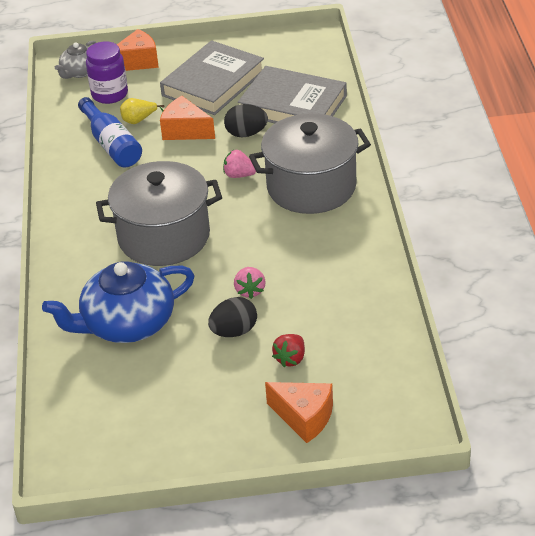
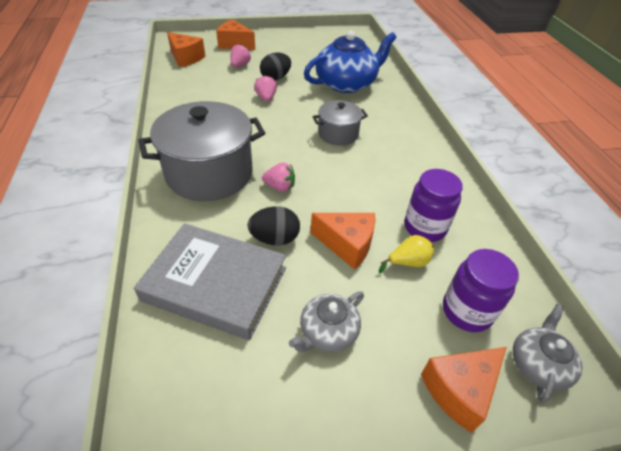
camera: 170 degrees right, 5 degrees up
(111, 144) = (425, 227): blue bottle -> purple jar
(164, 237) = (338, 134): grey pot -> grey pot, size x0.53
(213, 83) = (327, 332): grey book -> grey teapot
(290, 359) = (240, 65): red strawberry -> pink strawberry
(383, 374) = (186, 58): none -> orange cheese

